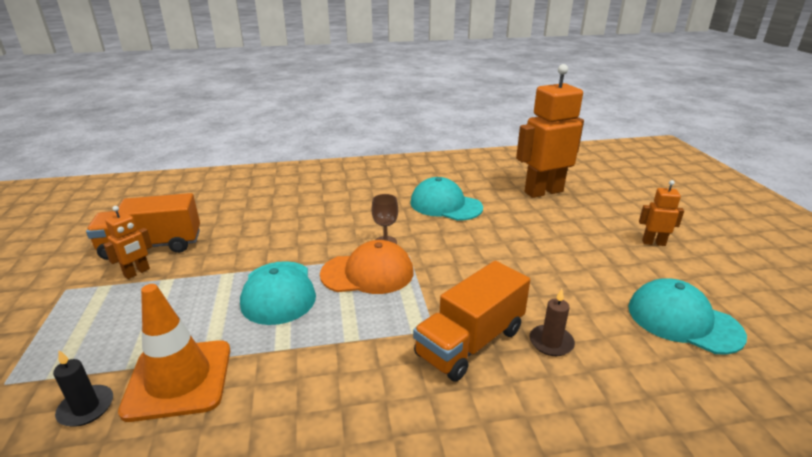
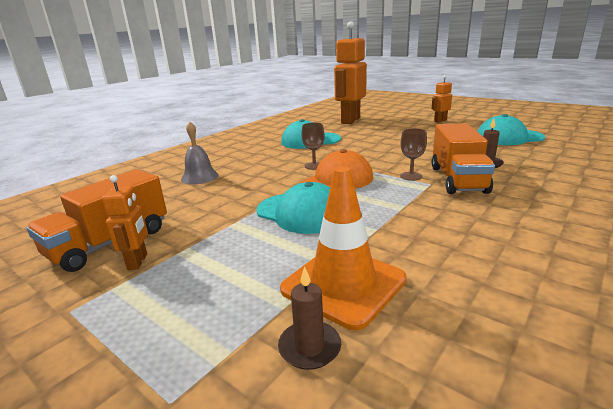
camera: 40 degrees left, 5 degrees down
(86, 408) = (309, 347): black candle -> brown candle
(290, 208) = (200, 177): none -> grey bell
(436, 308) = (411, 176): none -> brown goblet

